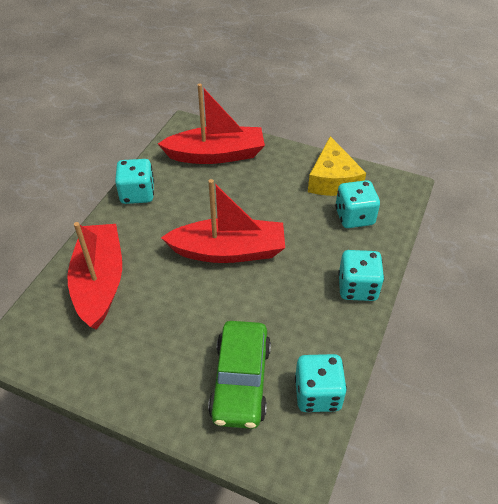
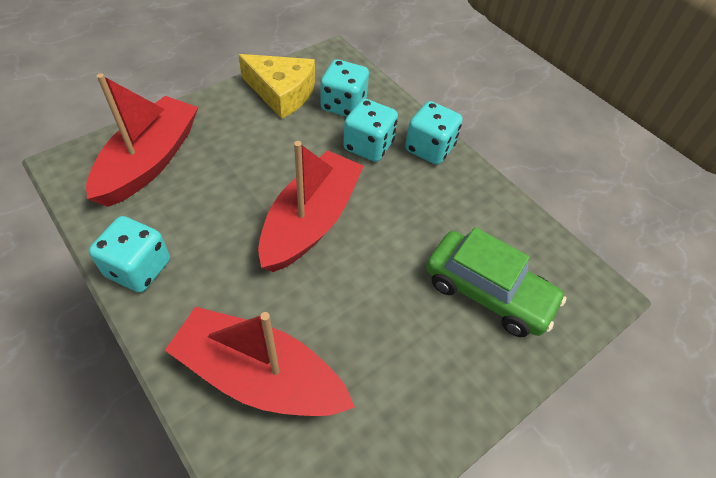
camera: 65 degrees left, 5 degrees up
(317, 394) = (531, 238): turquoise dice -> turquoise dice (368, 146)

